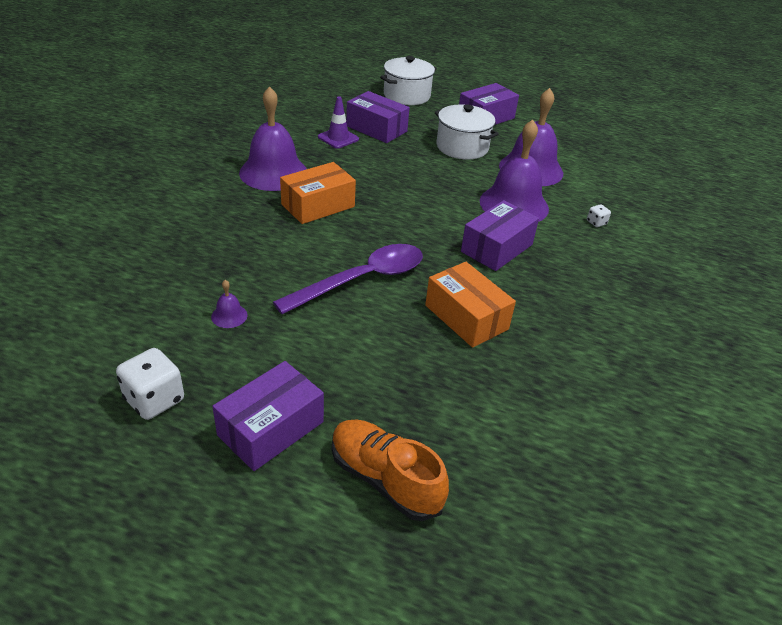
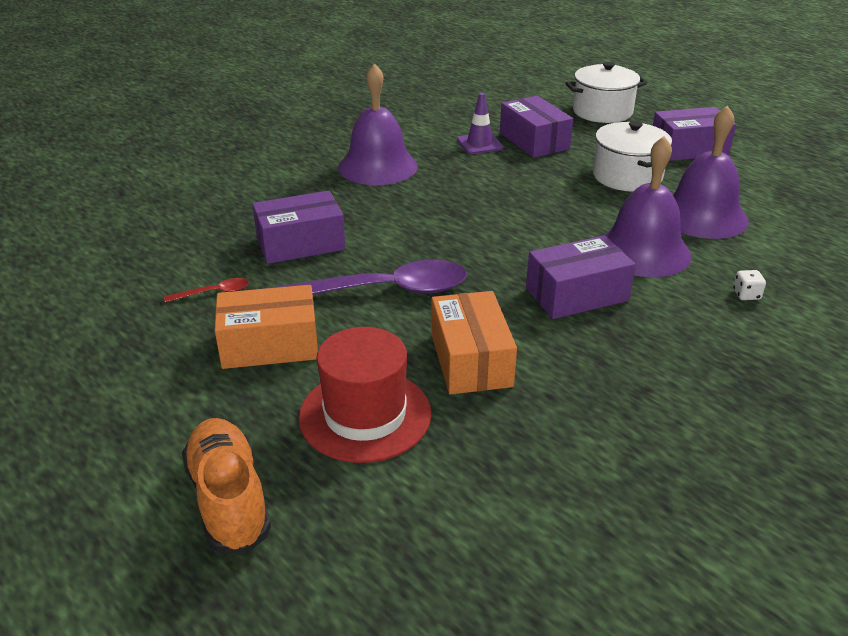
camera: 30 degrees right, 5 degrees down
(154, 400) = (80, 351): white dice -> none
(229, 316) = (214, 293): purple bell -> red spoon
(271, 428) = (160, 410): purple box -> purple box (300, 244)
(318, 205) = (397, 207): orange box -> orange box (270, 345)
(428, 381) = (365, 415): none -> red hat

